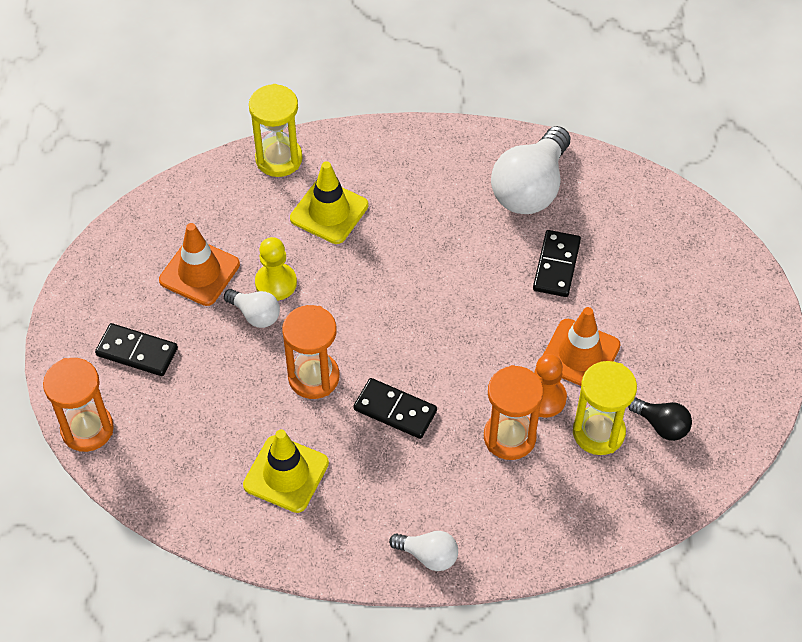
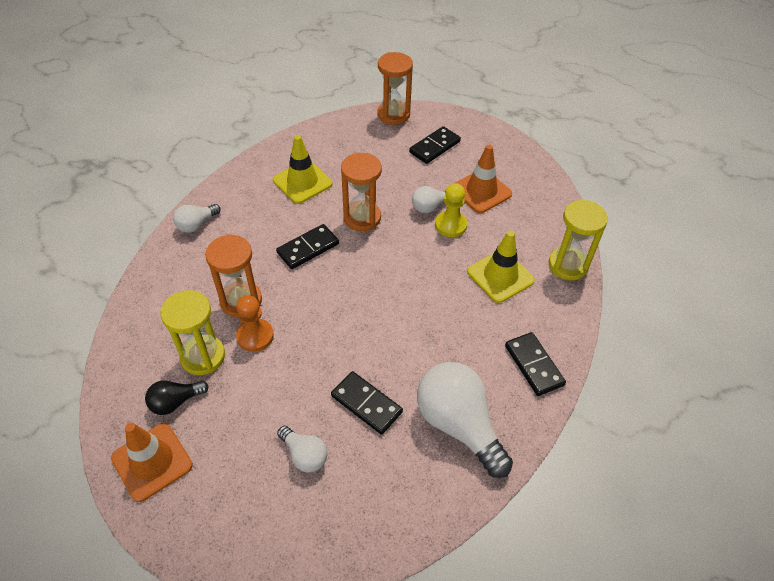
camera: 115 degrees right, 5 degrees down
(429, 152) = (533, 365): none -> black domino
(580, 355) = (274, 378): orange traffic cone -> orange traffic cone (152, 461)
(638, 290) = (304, 455): none -> white light bulb

